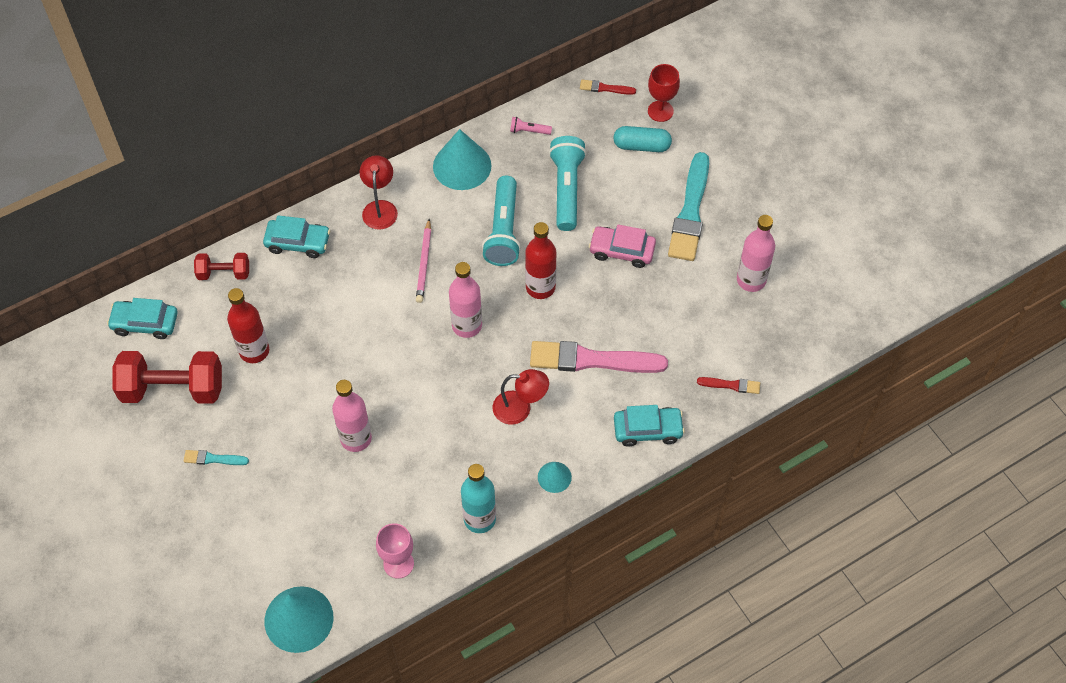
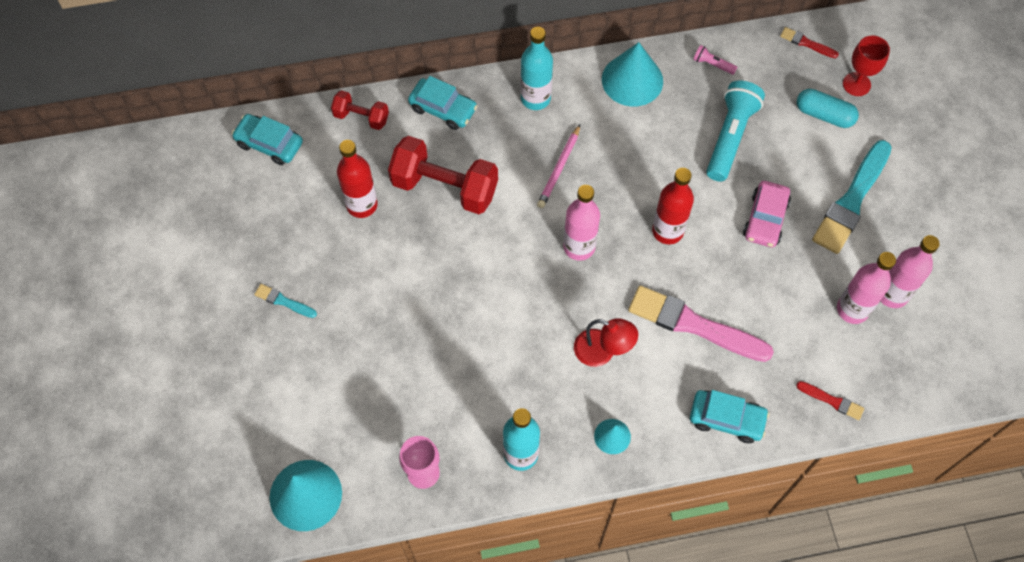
camera: 20 degrees right, 5 degrees up
(173, 389) = (271, 218): red dumbbell -> red dumbbell (444, 187)
(356, 438) = (428, 327): pink bottle -> pink bottle (852, 309)
(380, 208) = (535, 98): red lamp -> turquoise bottle
(503, 230) = (651, 160): turquoise flashlight -> none
(621, 251) = (765, 219): pink car -> pink car turned 105 degrees counterclockwise

